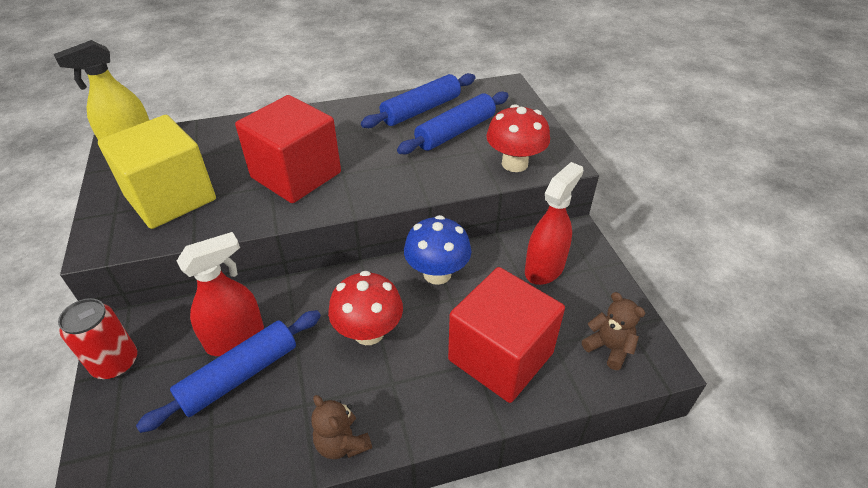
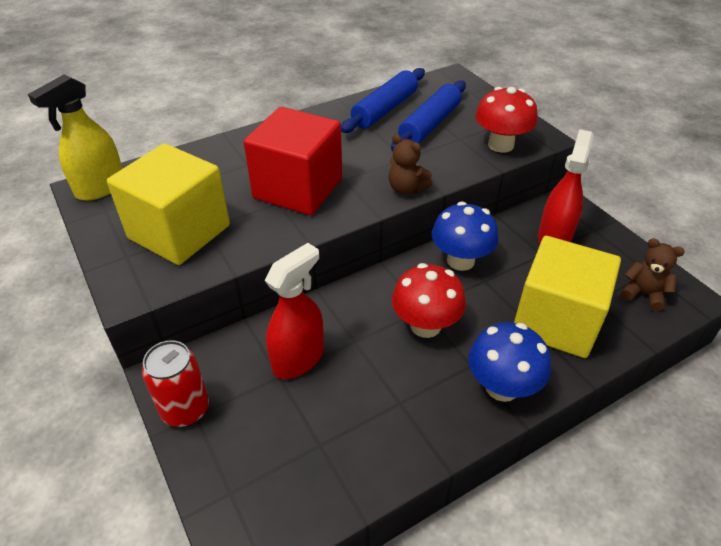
camera: 15 degrees left, 0 degrees up
(239, 375) = (322, 391): blue rolling pin -> none
(342, 443) = (455, 428): brown teddy bear -> brown teddy bear (406, 189)
(409, 412) = (502, 387): none -> blue mushroom
(500, 356) = (556, 321): red cube -> yellow cube

